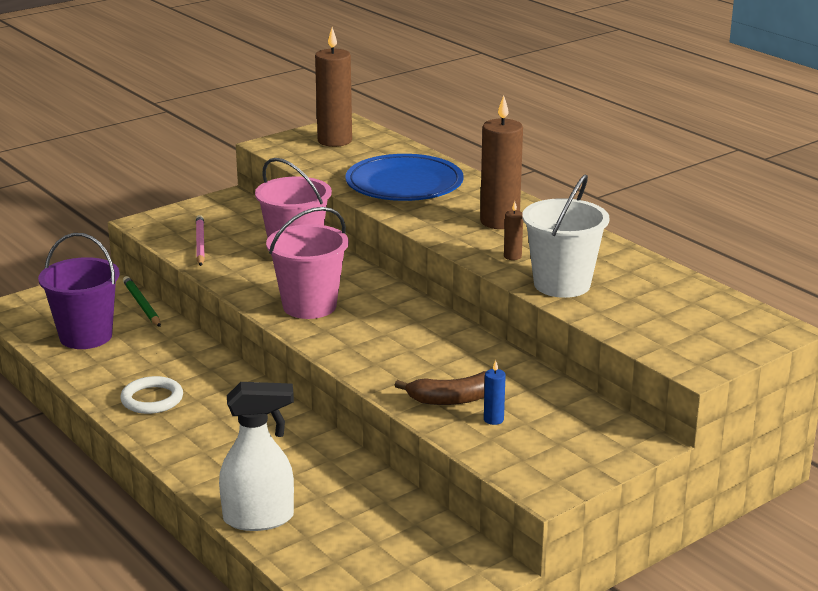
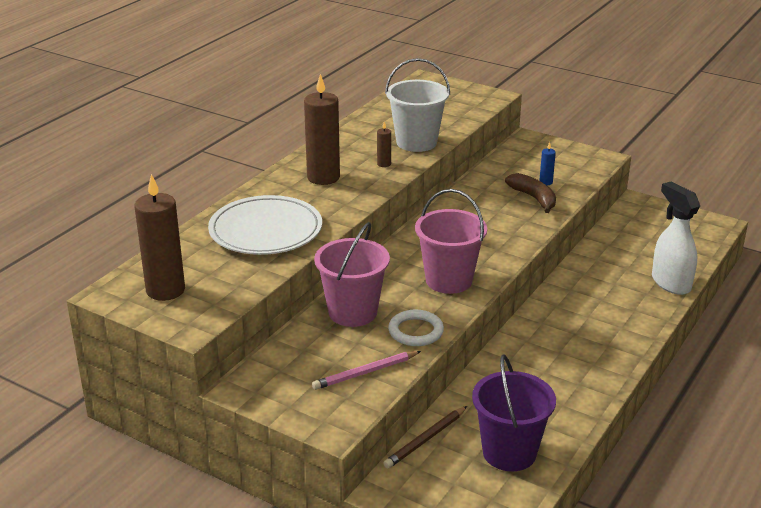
camera: 110 degrees left, 5 degrees up
(142, 304) = (425, 439): green pencil -> brown pencil
(152, 399) = (578, 374): white ring -> white ring (416, 331)
(404, 184) = (265, 230): blue plate -> white plate

